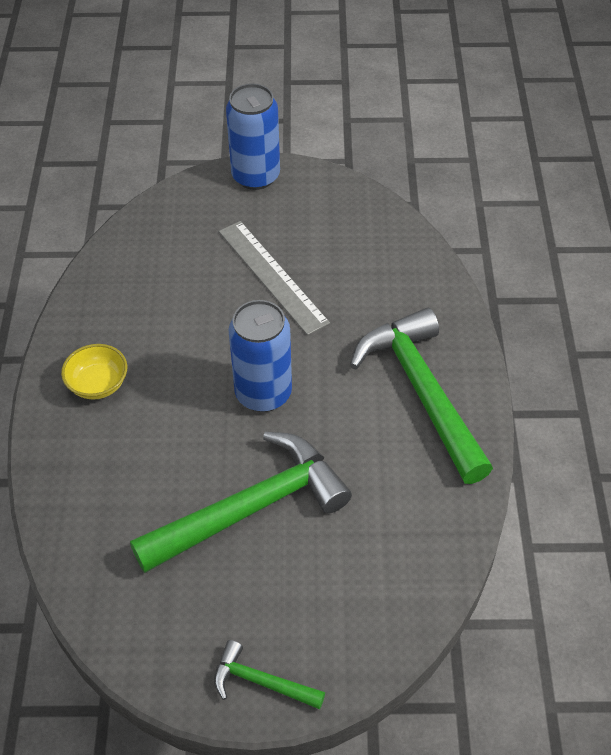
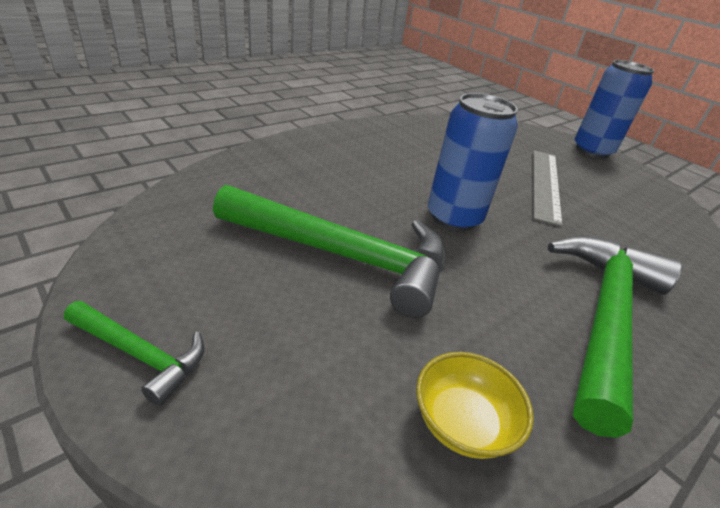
camera: 45 degrees right, 15 degrees down
(98, 384) = (358, 147): yellow bowl -> yellow bowl (462, 423)
(261, 682) = (140, 355): green hammer -> green hammer turned 135 degrees clockwise

